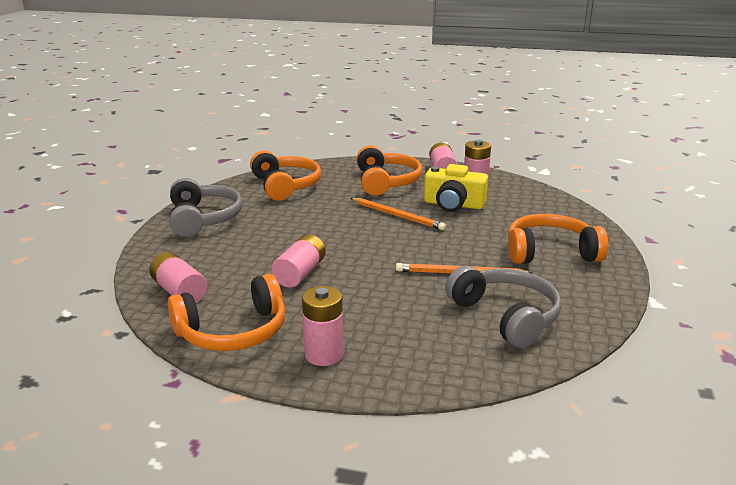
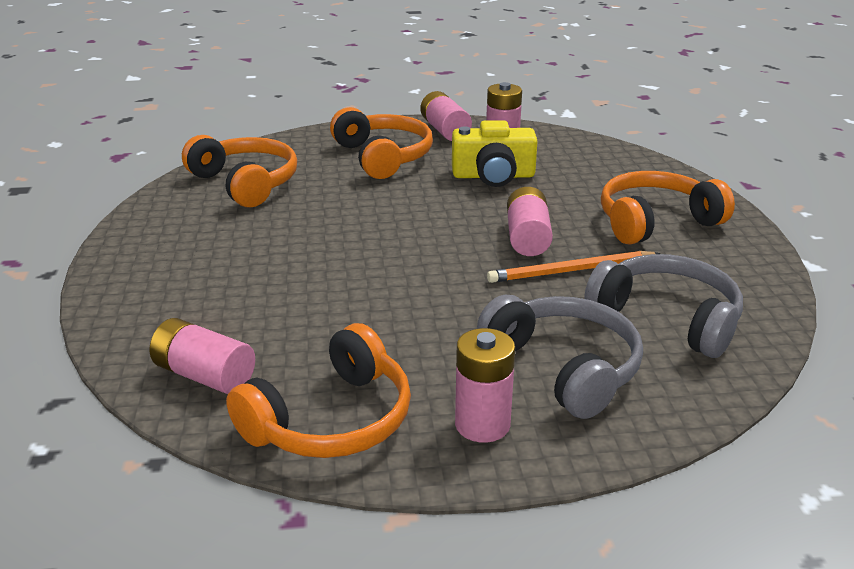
camera: 20 degrees left, 5 degrees up
(203, 219) = (157, 254): grey headphones -> grey headphones (563, 368)
(300, 273) = (362, 311): pink battery -> pink battery (527, 238)
(397, 216) = (433, 203): orange pencil -> none

